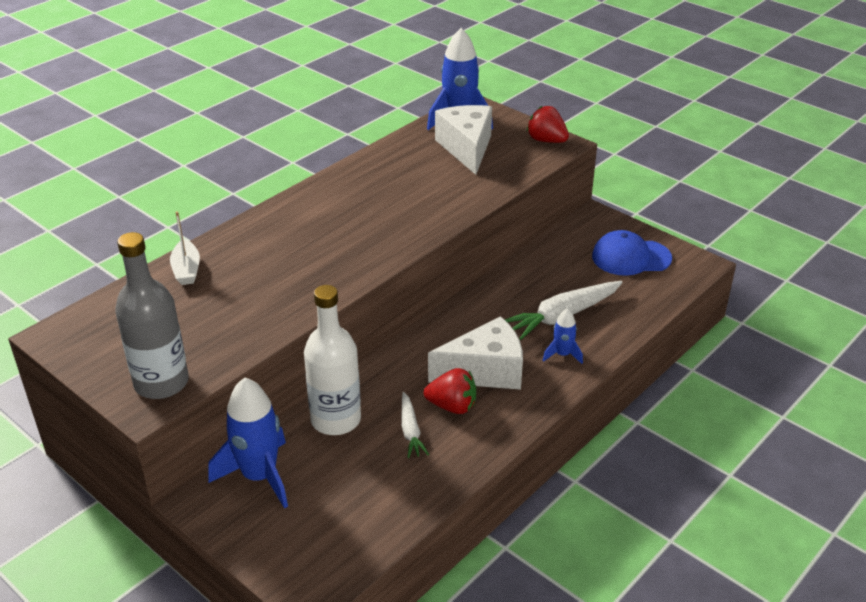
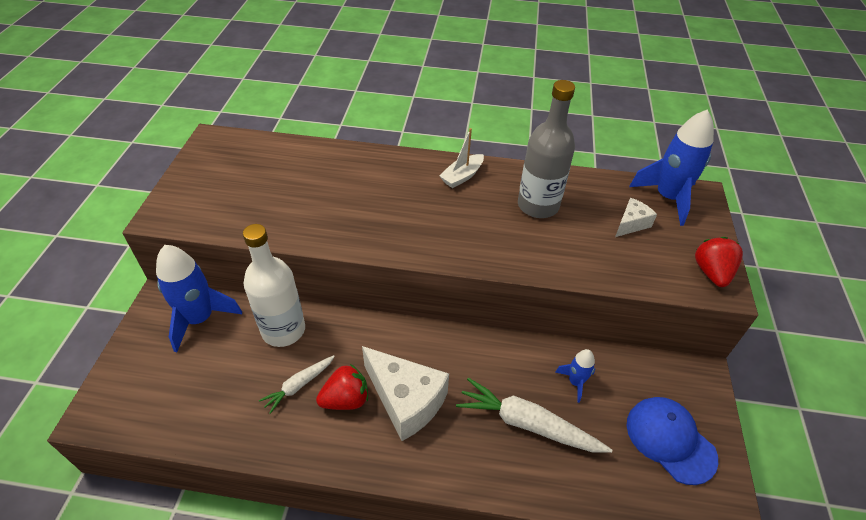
camera: 55 degrees right, 10 degrees up
(161, 383) = (189, 210): grey bottle -> grey bottle (538, 205)
(186, 270) = (322, 157): white boat -> white boat (462, 176)
(452, 406) = (346, 399): red strawberry -> red strawberry turned 90 degrees counterclockwise
(467, 148) = (631, 224): white cheese -> white cheese, size x0.51
(562, 354) = (473, 452): blue rocket -> blue rocket (575, 382)

